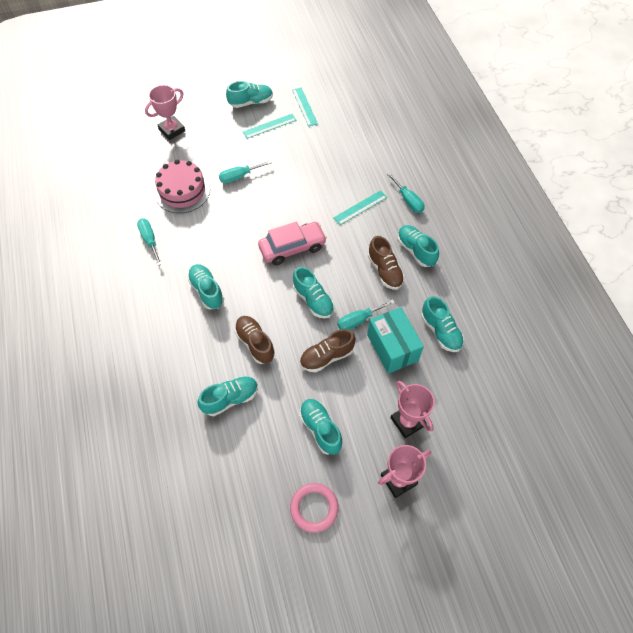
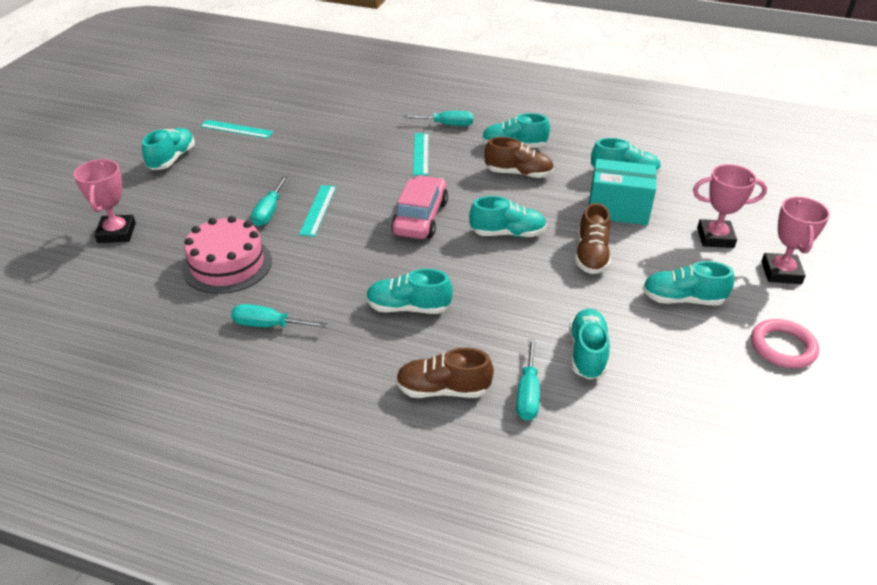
camera: 55 degrees left, 20 degrees down
(255, 343) = (525, 300): brown shoe -> brown shoe (442, 390)
(269, 126) = (227, 161): turquoise ruler -> turquoise ruler (318, 210)
(358, 320) = (564, 215): turquoise screwdriver -> turquoise screwdriver (527, 394)

